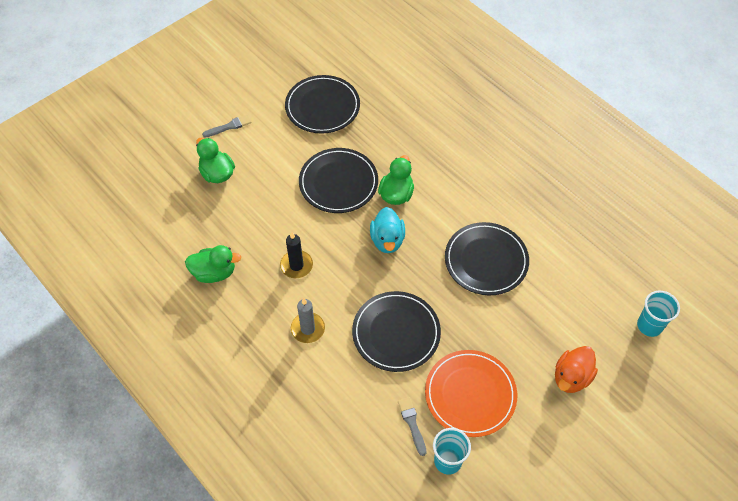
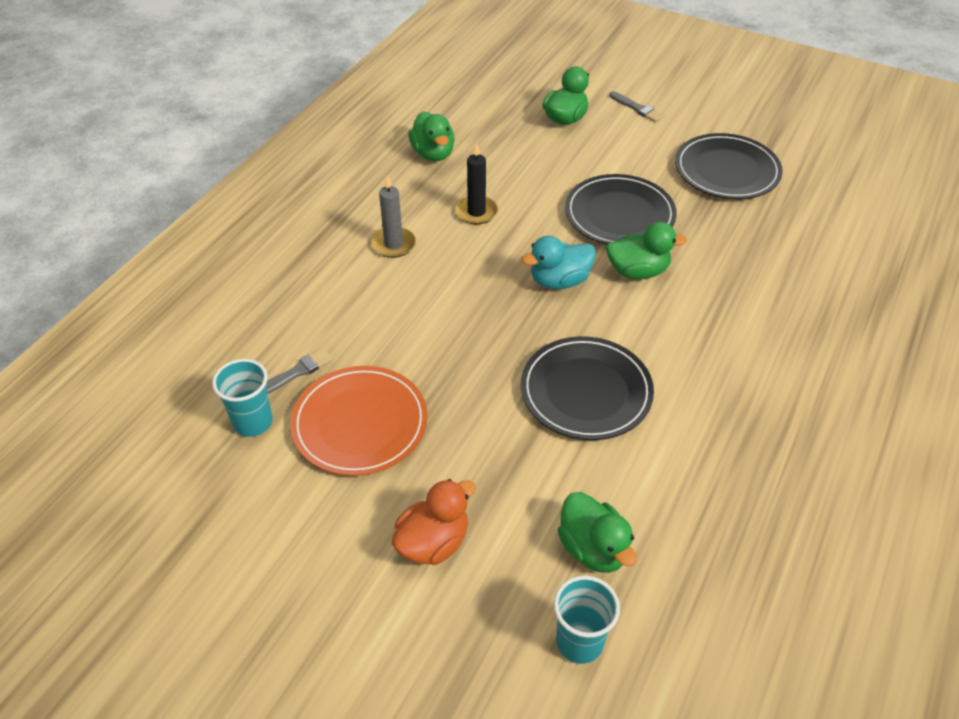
camera: 70 degrees right, 10 degrees down
(396, 333) = (423, 324): black plate -> none
(571, 377) = (433, 542): orange duck -> orange duck turned 120 degrees clockwise
(596, 298) = (593, 549): none -> green duck

